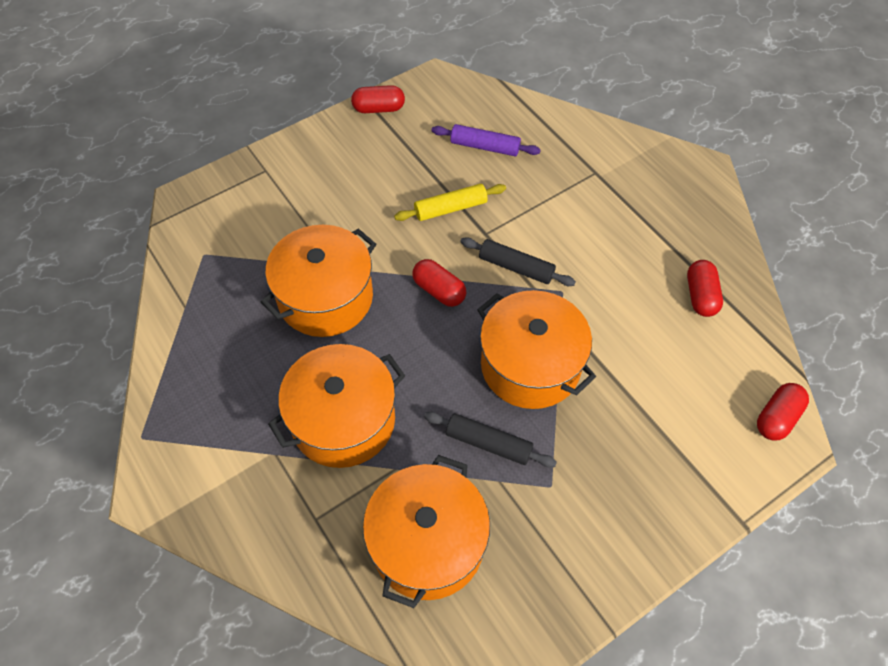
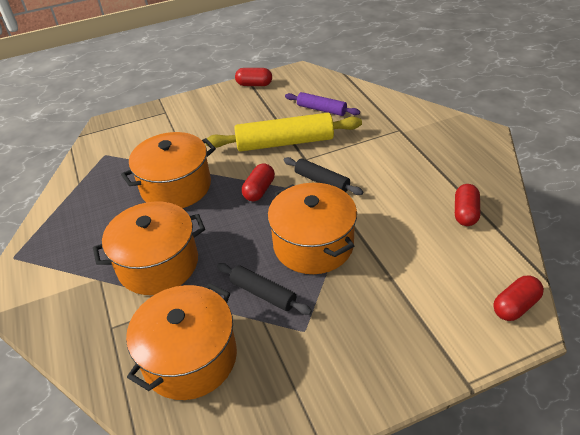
camera: 15 degrees right, 15 degrees down
(439, 290) = (259, 190): red capsule -> red capsule turned 60 degrees clockwise
(450, 208) = (285, 142): yellow rolling pin -> yellow rolling pin, size x1.79

